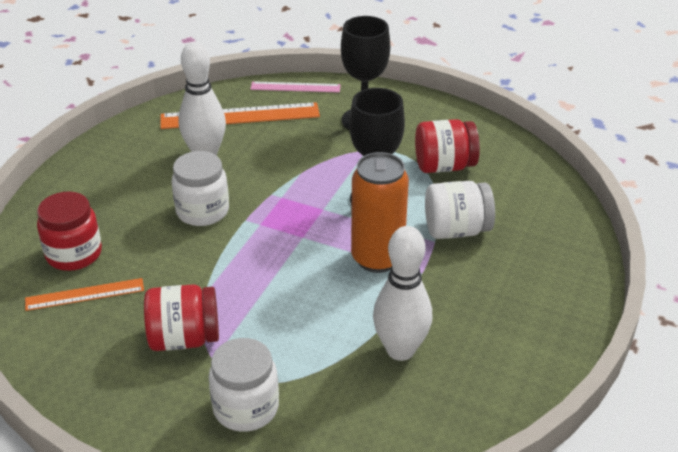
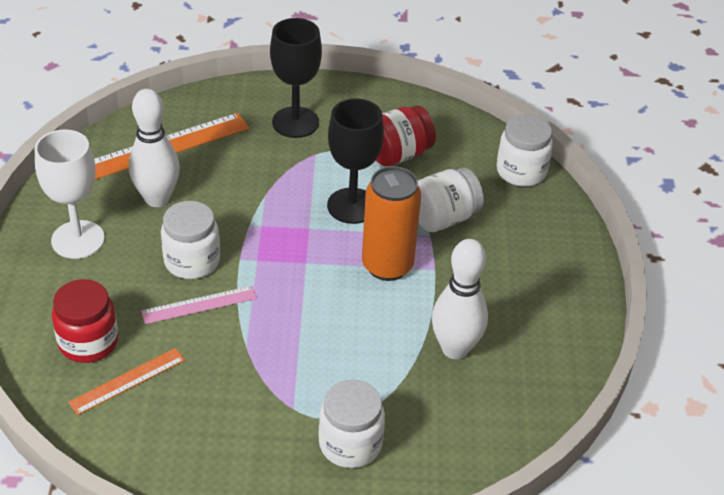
camera: 25 degrees left, 5 degrees up
(120, 171) = (78, 240): none -> white goblet
(184, 338) = (254, 396): red jar -> none
(295, 87) = (205, 99): pink ruler -> pink ruler (199, 305)
(559, 207) = (521, 171): none -> white jar

